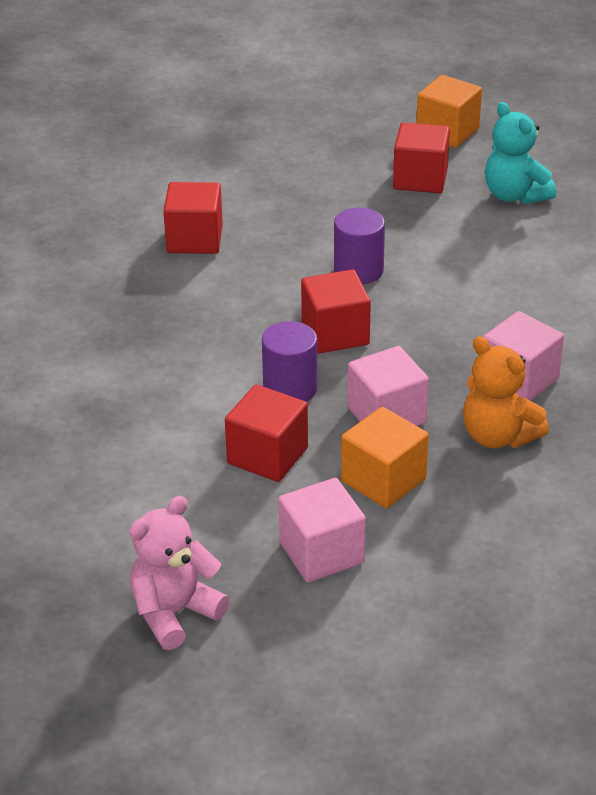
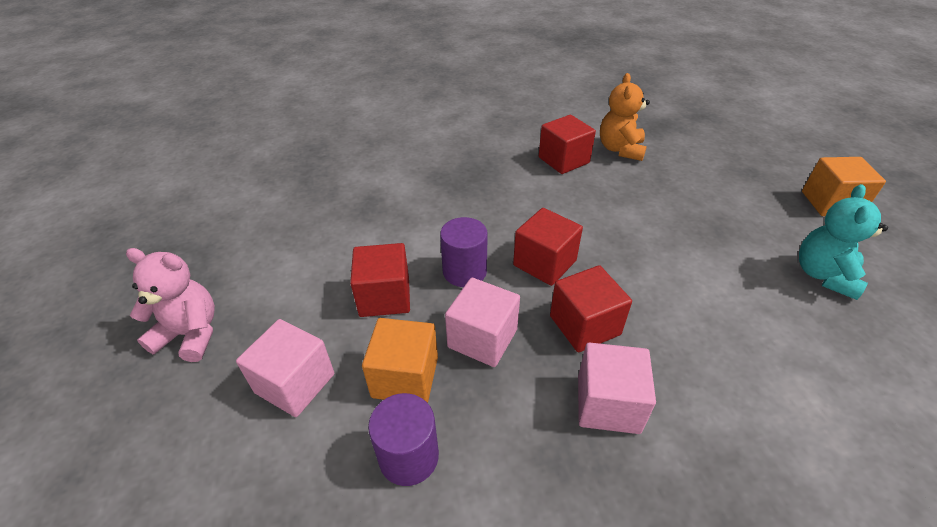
camera: 55 degrees right, 5 degrees up
(358, 270) = (623, 239): purple cylinder -> purple cylinder (409, 456)
(420, 179) = (760, 217): red cube -> red cube (584, 325)
(498, 436) = (521, 428): orange teddy bear -> orange teddy bear (620, 149)

